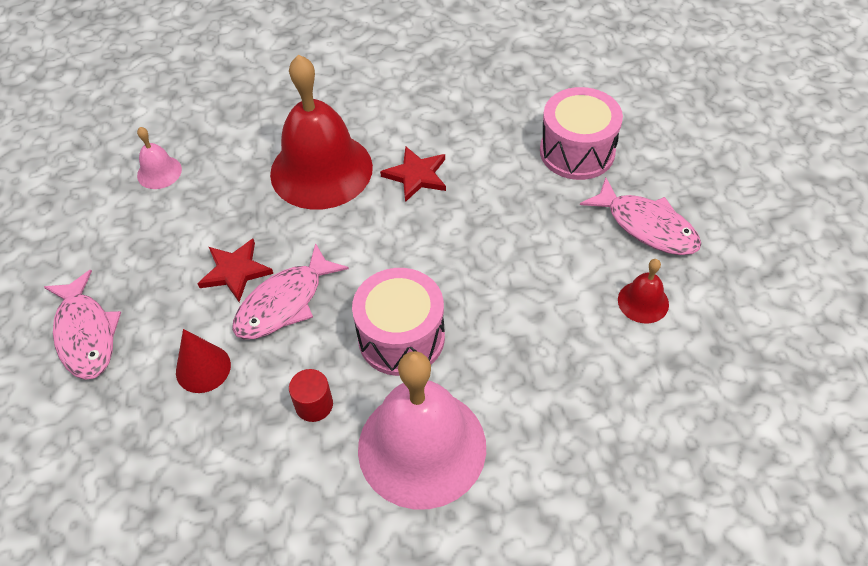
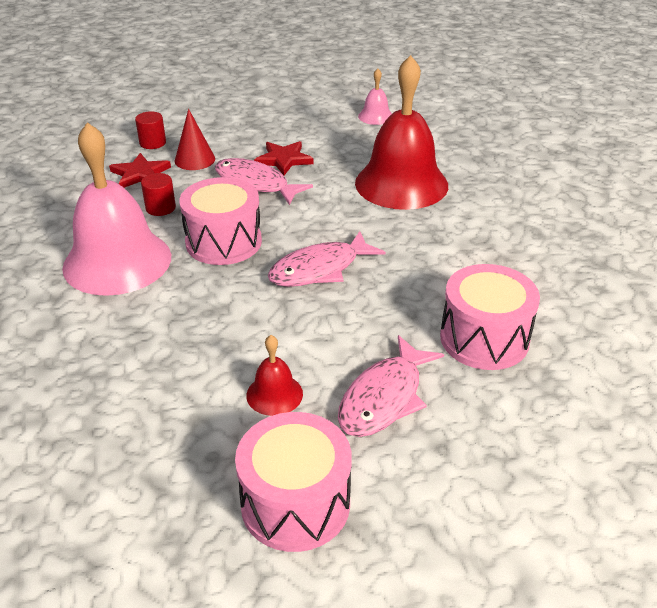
camera: 80 degrees right, 15 degrees down
(86, 334) = (223, 115): pink fish -> pink fish (319, 269)
(137, 422) = (152, 143): none -> red cylinder
(416, 175) = (411, 233): red star -> red star (140, 174)
(760, 294) = (295, 503): none -> pink drum

